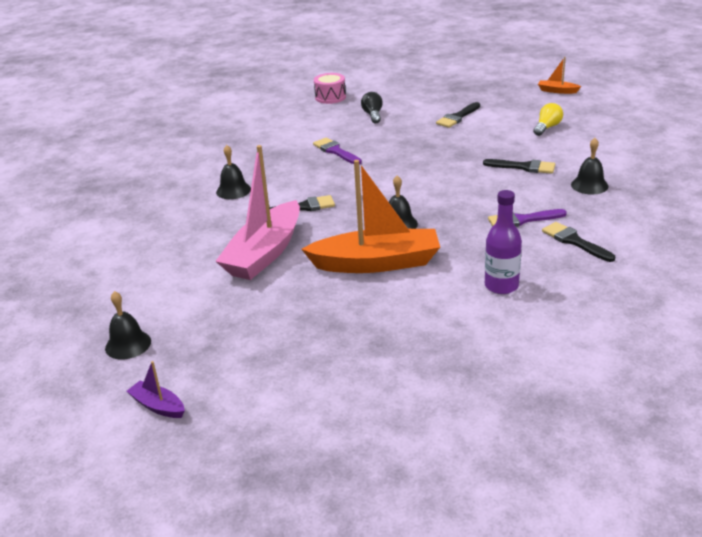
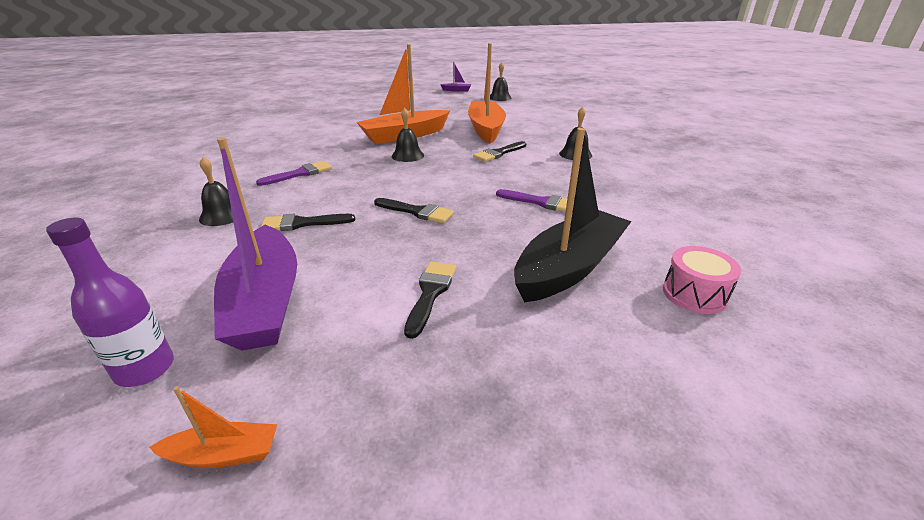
camera: 150 degrees right, 0 degrees up
(265, 253) = (486, 129): pink boat -> orange boat
(373, 115) = (569, 267): black light bulb -> black boat
(501, 286) = (311, 138): purple bottle -> purple bottle (145, 369)
(547, 127) = (265, 301): yellow light bulb -> purple boat
(574, 241) = (253, 167): black brush -> black brush (417, 212)

